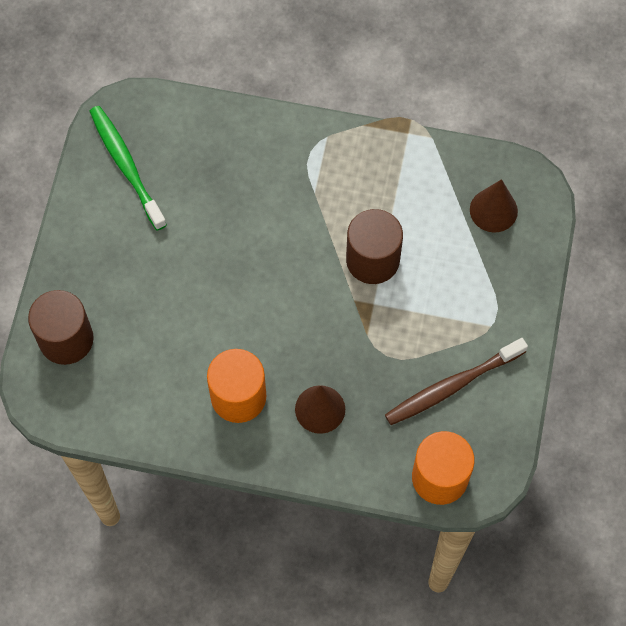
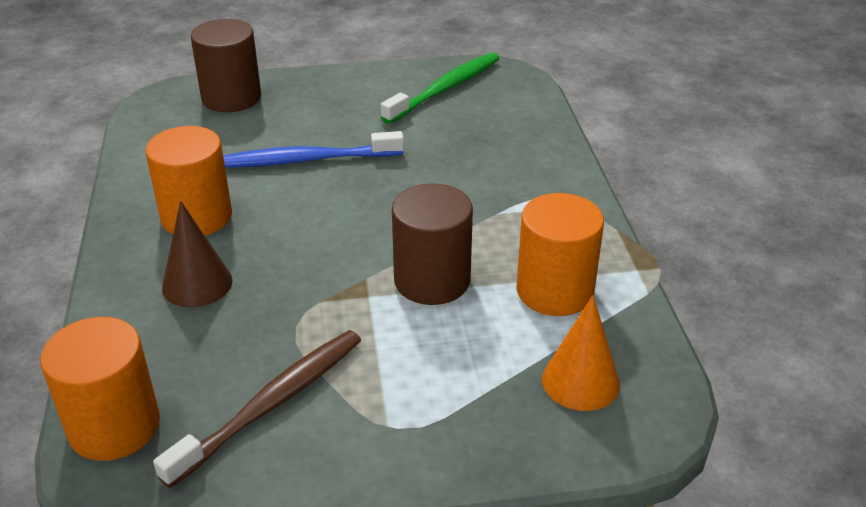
camera: 70 degrees right, 30 degrees down
(192, 302) = (307, 160): none -> blue toothbrush
(410, 190) = (554, 291): none -> orange cylinder
(452, 386) = (271, 405): brown toothbrush -> brown toothbrush turned 90 degrees clockwise
(493, 210) = (580, 381): brown cone -> orange cone

